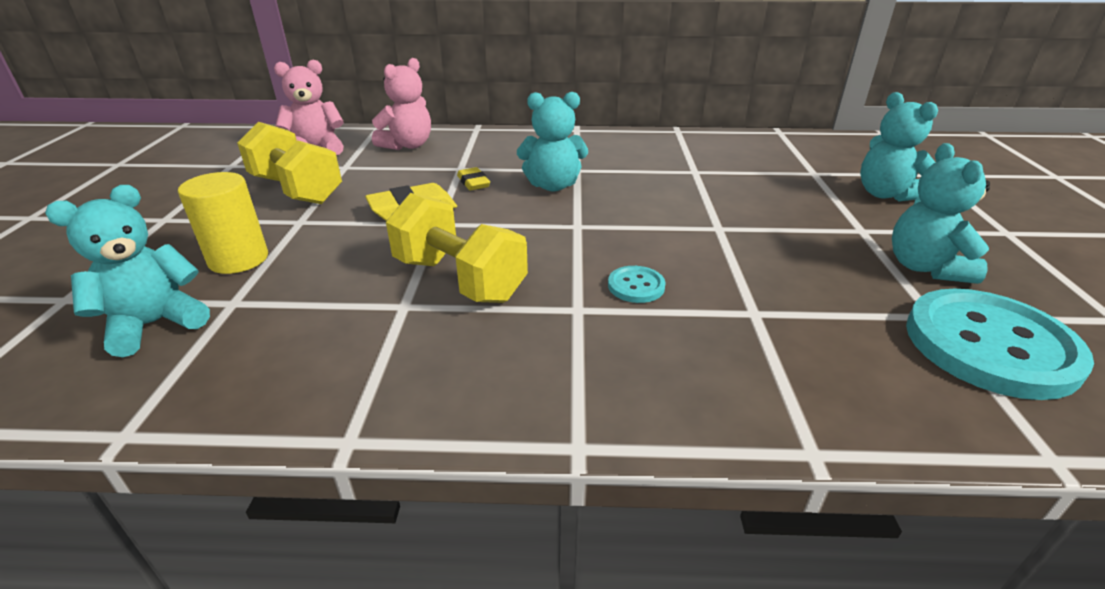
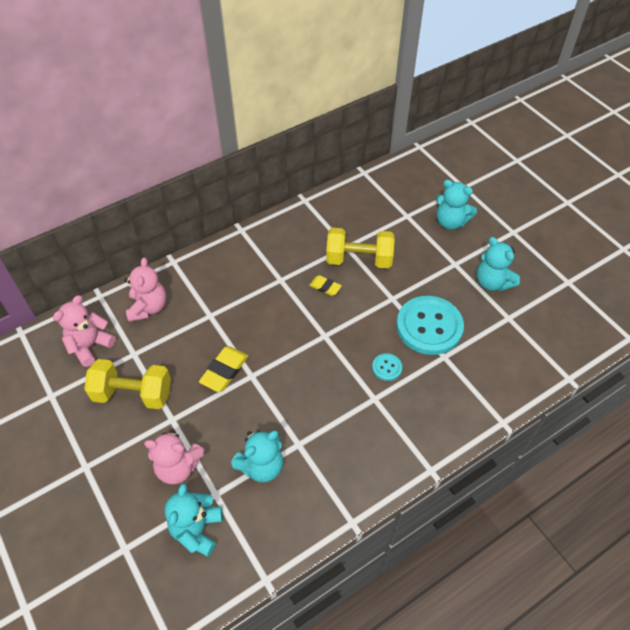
camera: 35 degrees left, 20 degrees up
(238, 259) = (178, 467): yellow cylinder -> pink teddy bear
(459, 279) = (306, 411): yellow dumbbell -> yellow dumbbell (359, 259)
(473, 183) = (233, 326): yellow eraser -> yellow eraser (325, 287)
(553, 185) = (281, 304): turquoise teddy bear -> turquoise teddy bear (261, 466)
(990, 345) = (533, 326): turquoise button -> turquoise button (429, 326)

